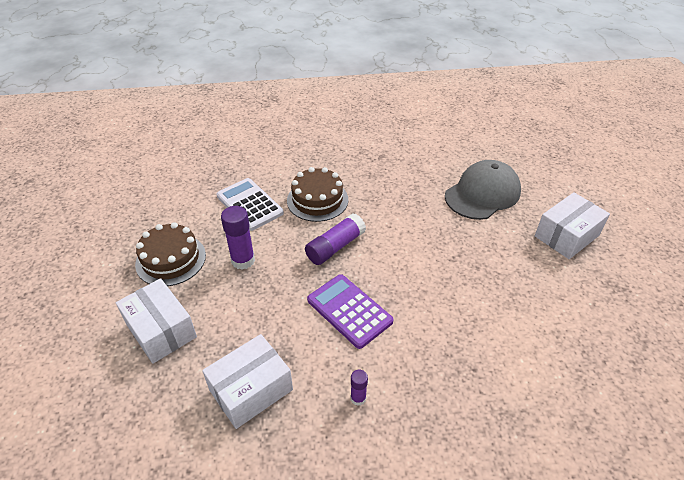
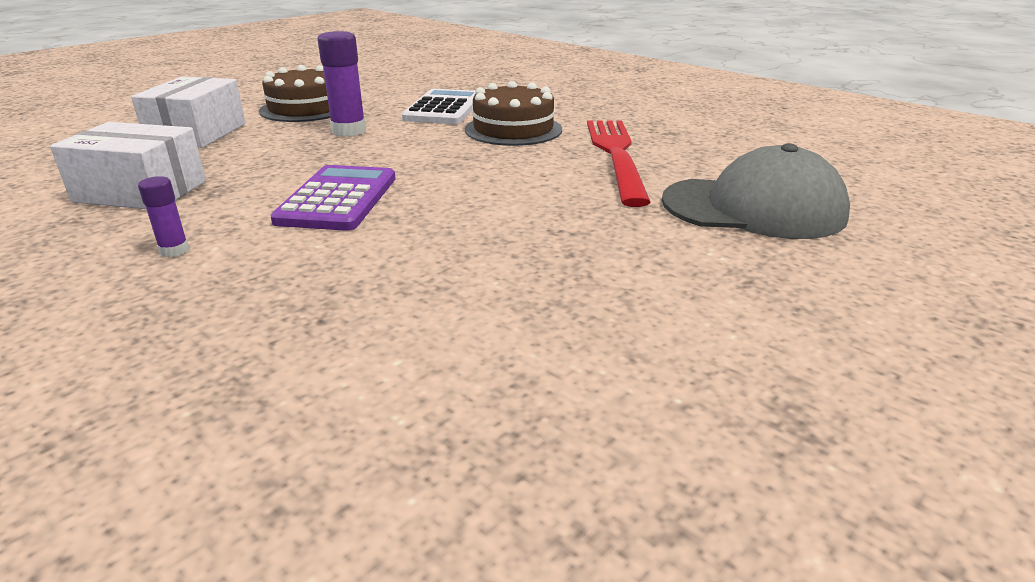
camera: 50 degrees right, 15 degrees down
(335, 247) = (445, 160): purple glue stick -> none
(391, 191) = (616, 155): none -> red fork
(566, 236) = (824, 311): white box -> none

